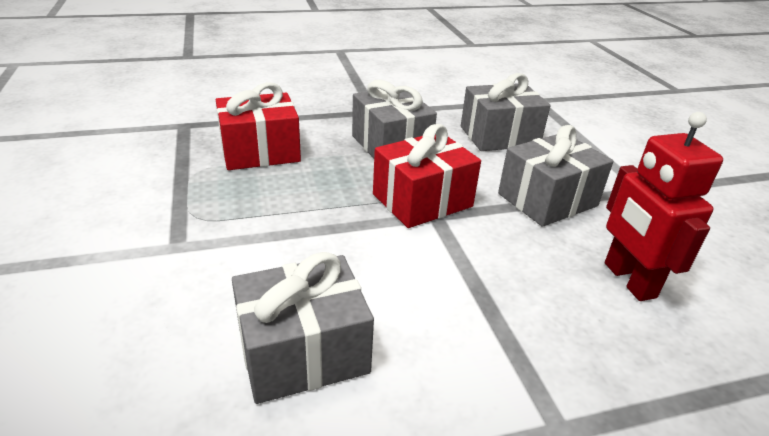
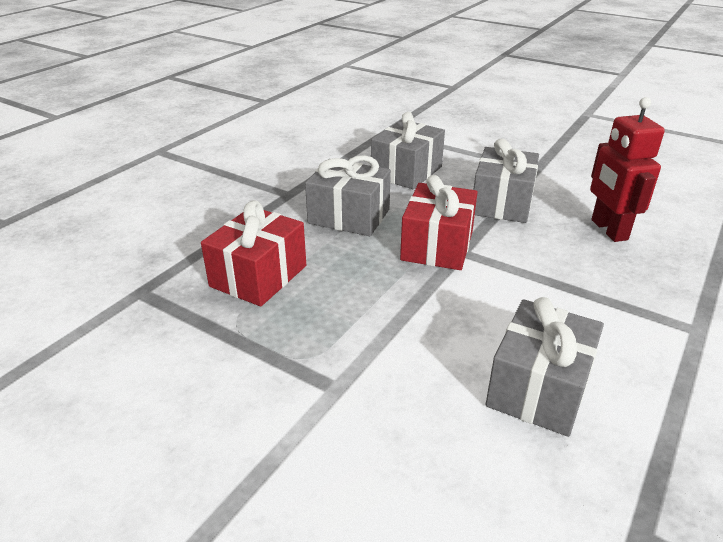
camera: 40 degrees left, 0 degrees up
(628, 280) = (608, 230): red robot -> red robot turned 45 degrees clockwise

